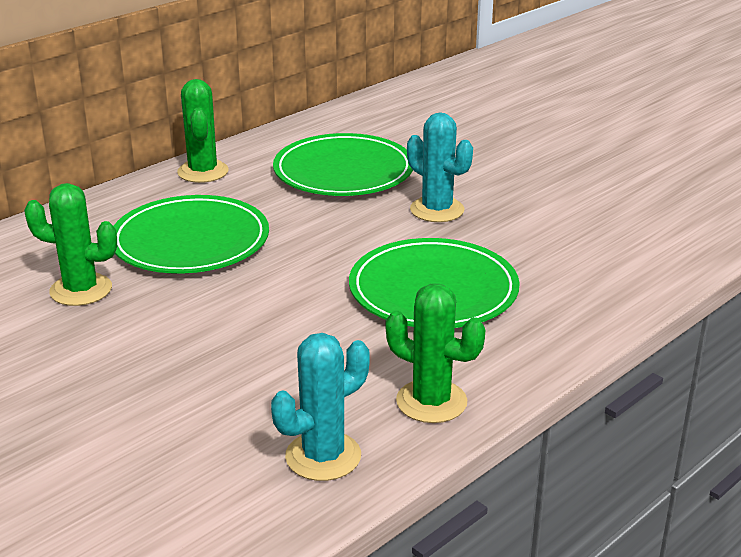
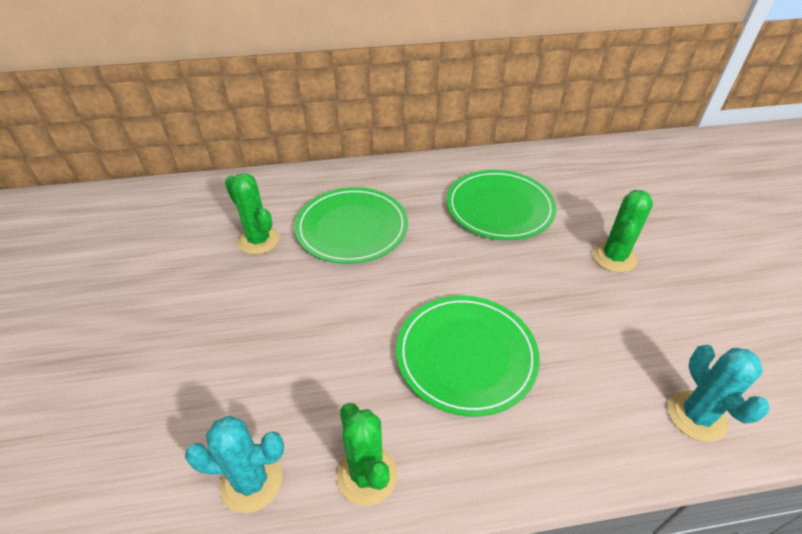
camera: 35 degrees right, 15 degrees up
(203, 172) = (410, 172): green cactus -> green cactus (614, 257)
(437, 210) = (536, 274): turquoise cactus -> turquoise cactus (696, 416)

